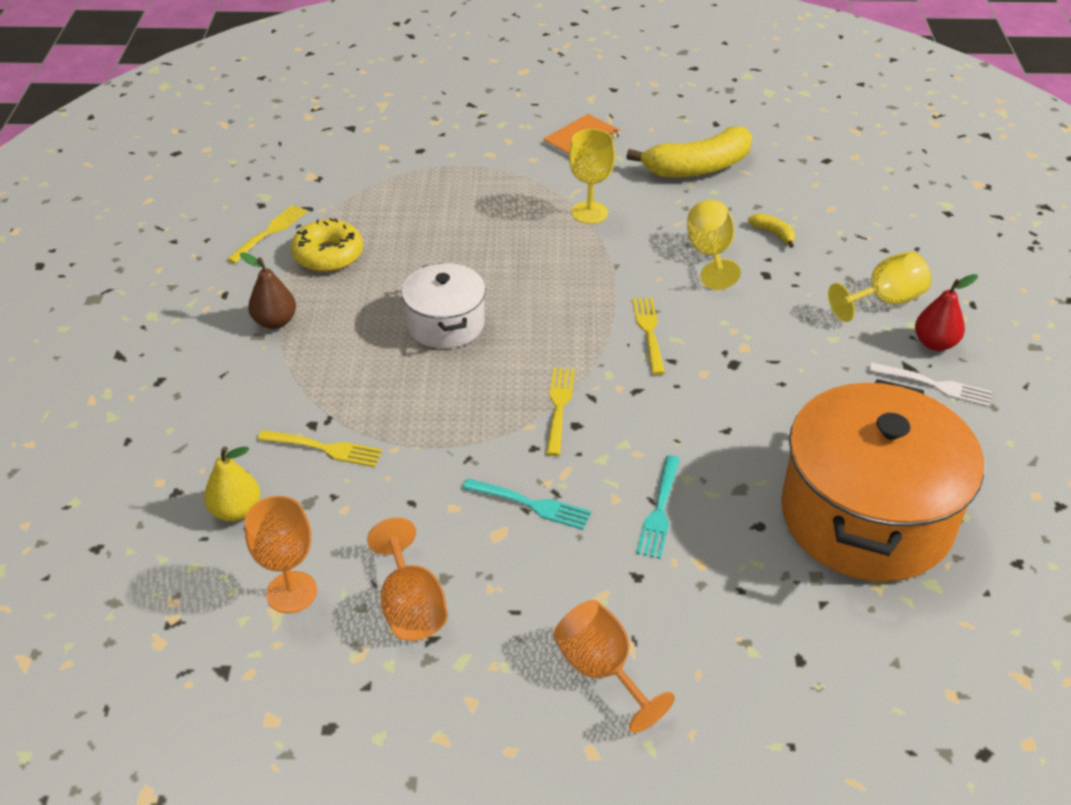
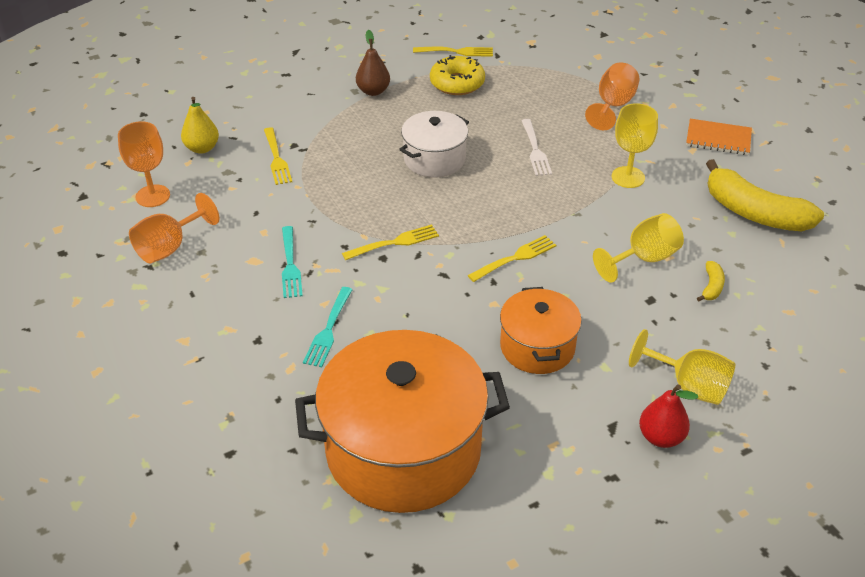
camera: 60 degrees right, 0 degrees up
(602, 670) = (165, 352): orange goblet -> orange goblet (613, 106)
(659, 510) = (328, 329): turquoise fork -> turquoise fork turned 60 degrees counterclockwise
(782, 369) = (537, 347): none -> orange pot
(934, 385) = (601, 451): white fork -> white fork (535, 149)

